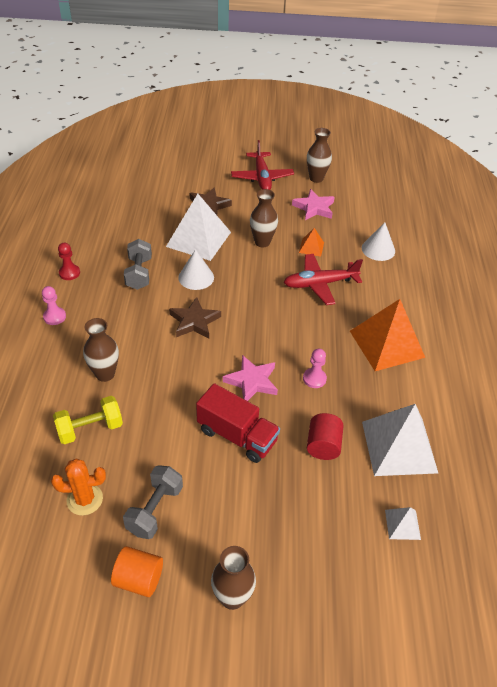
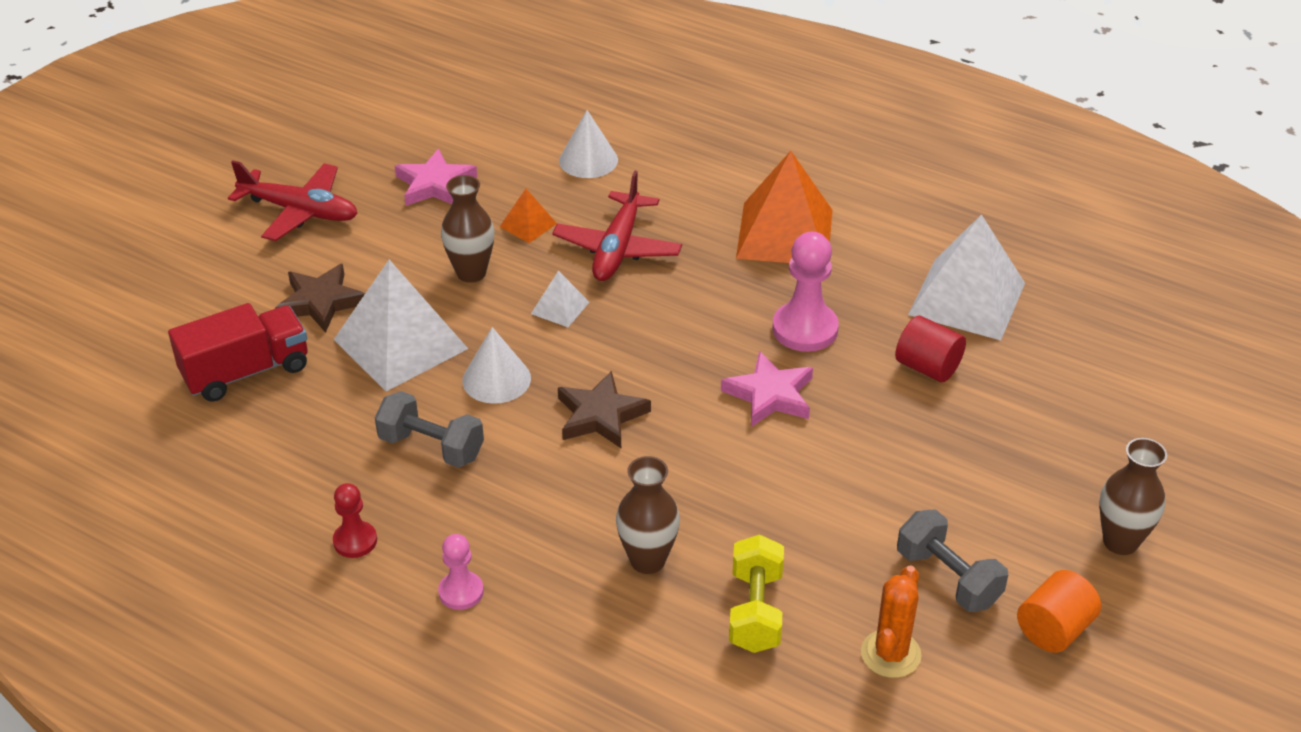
camera: 60 degrees left, 5 degrees down
(237, 435) = (863, 447): red truck -> red truck (246, 371)
(314, 379) = (805, 329): pink pawn -> pink pawn, size x1.72
(316, 178) = (360, 152): brown vase -> none
(402, 524) = (1084, 346): white pyramid -> white pyramid (560, 308)

